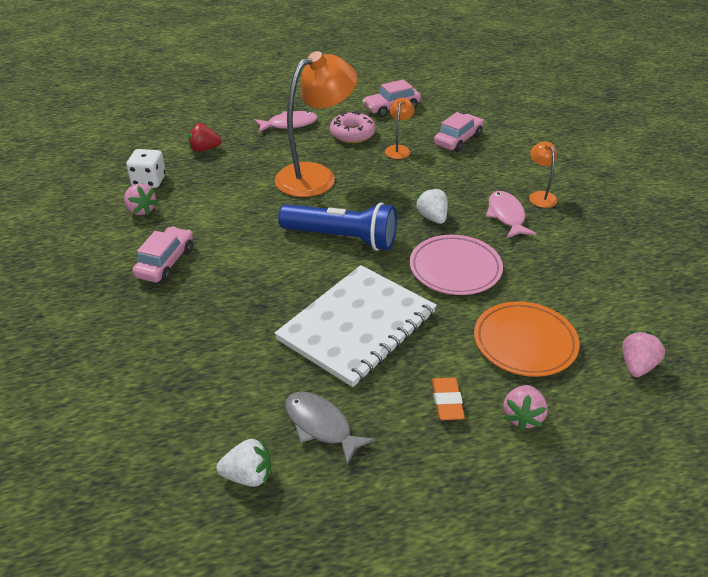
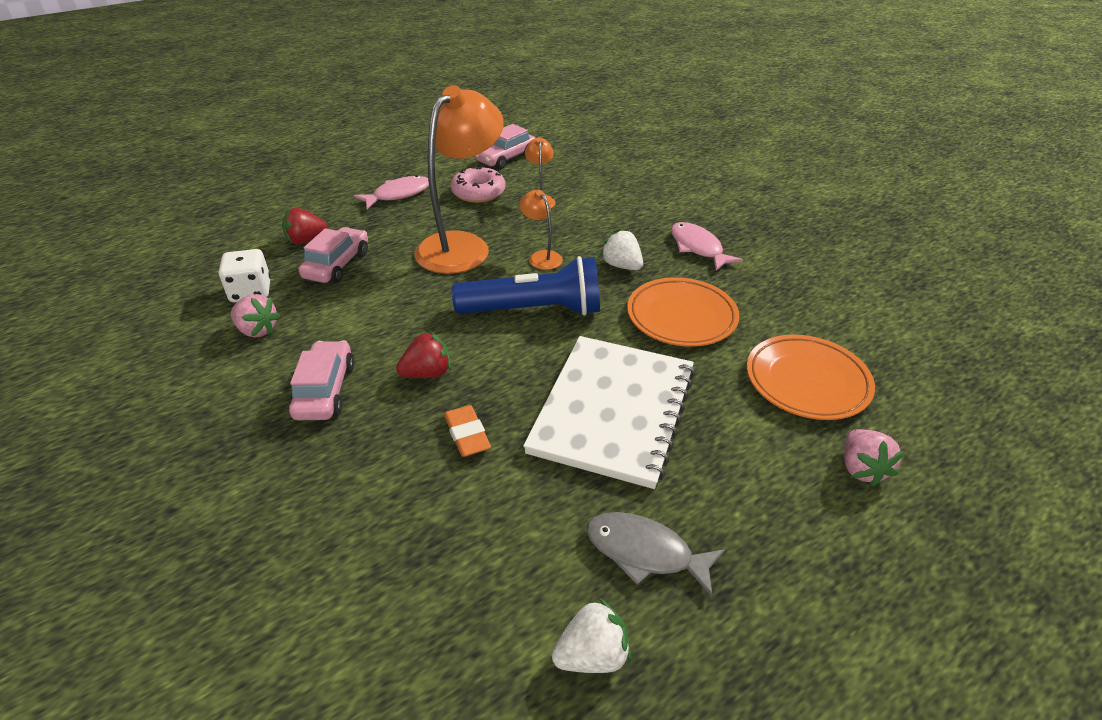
camera: 20 degrees left, 0 degrees up
(239, 267) = (427, 373): none -> red strawberry
(447, 402) = (771, 475): orange eraser -> orange eraser (467, 435)
(455, 269) = (681, 317): pink plate -> orange plate
(458, 140) = (598, 179): pink car -> pink car (337, 265)
(540, 196) = (718, 221): orange lamp -> orange lamp (541, 257)
(637, 366) = (932, 377): pink strawberry -> none

